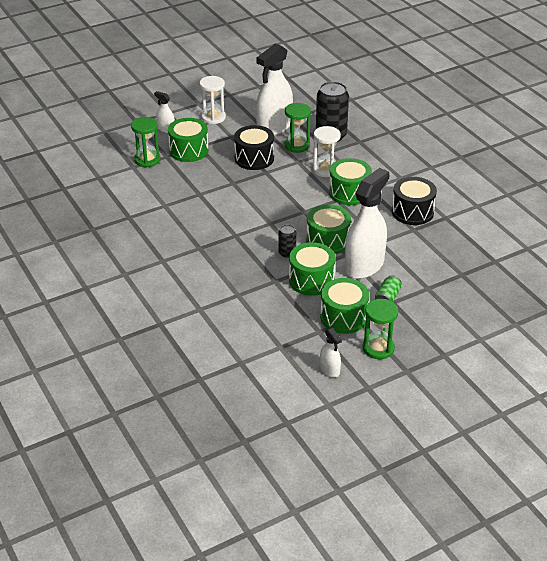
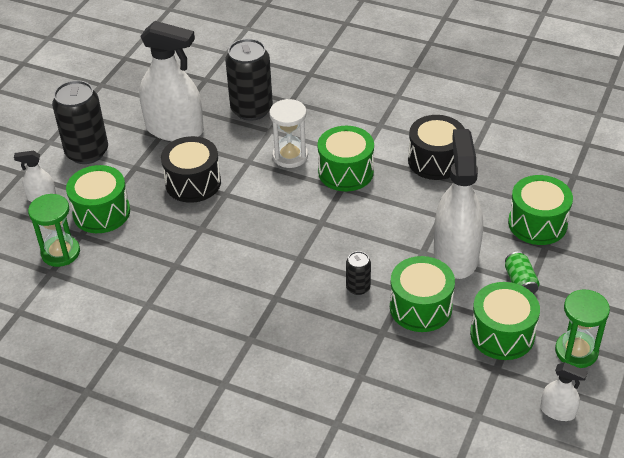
camera: 35 degrees left, 5 degrees up
(213, 117) = (87, 152): white hourglass -> black can
(274, 127) = (174, 129): white spray bottle -> white spray bottle turned 75 degrees counterclockwise
(297, 145) = (226, 141): green hourglass -> none
(327, 241) = (385, 246): green drum -> green drum (537, 223)

